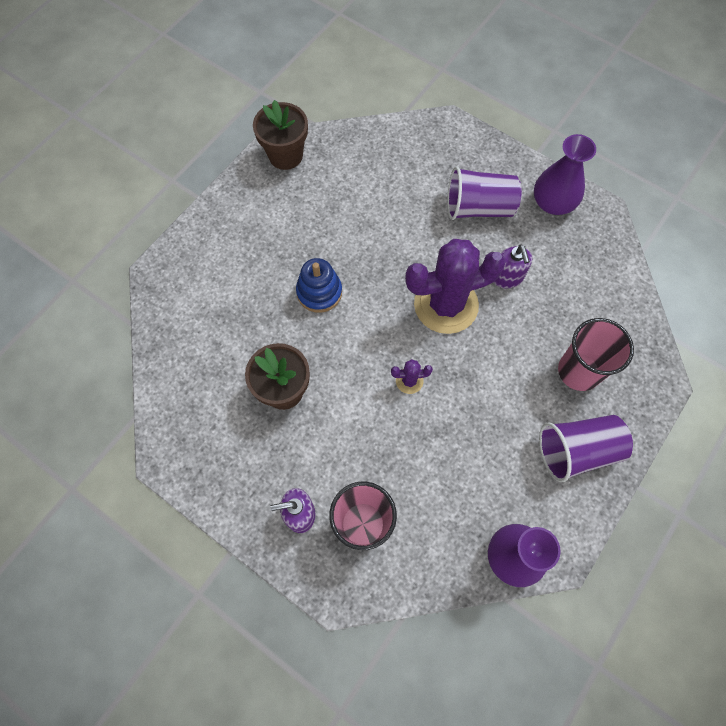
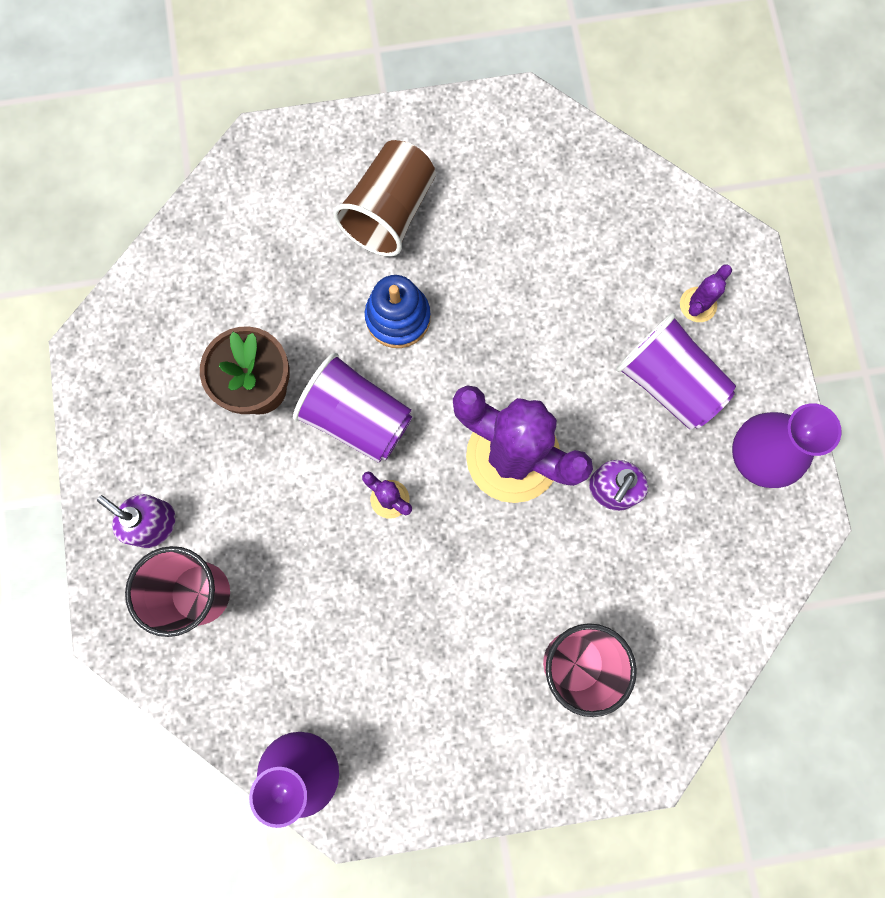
camera: 45 degrees right, 10 degrees up
(261, 247) = (390, 212): none -> brown cup
(285, 155) = (521, 126): brown flower pot -> none
(454, 163) = (698, 305): none -> purple cactus
(577, 451) = (479, 738): purple cup -> purple cup (357, 418)

